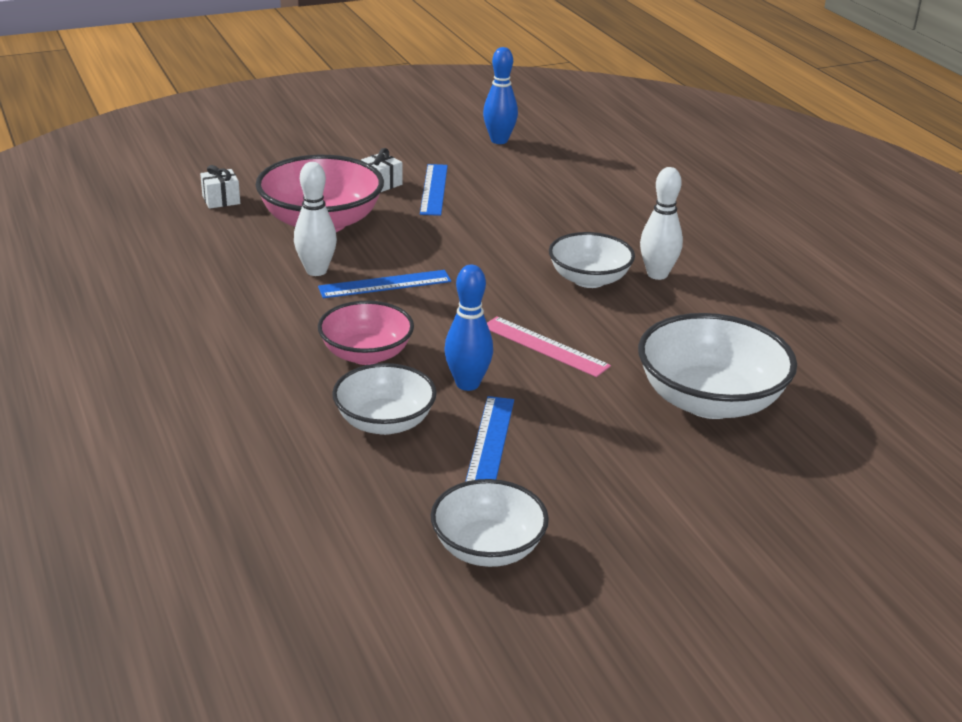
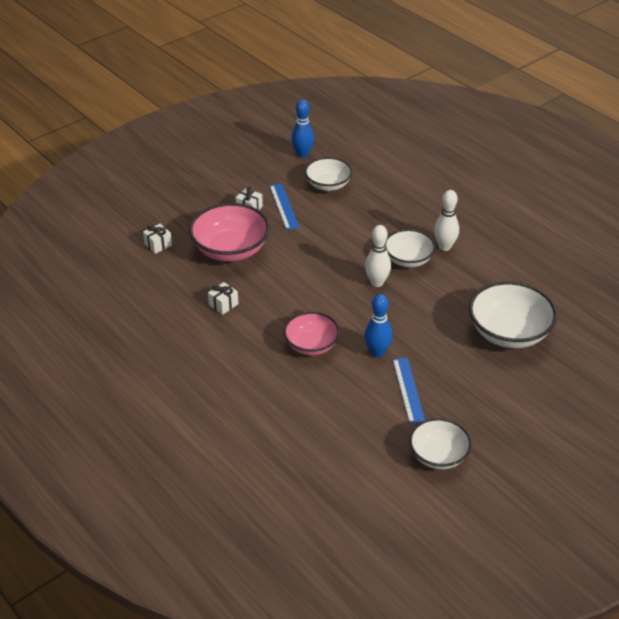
camera: 15 degrees left, 10 degrees up
(265, 281) = (223, 304): none -> white gift
(316, 271) = (249, 289): white bowling pin -> white bowling pin (377, 282)
(384, 422) = (346, 390): white bowl -> white bowl (328, 185)
(385, 284) = (294, 290): blue ruler -> none
(544, 346) = (406, 316): pink ruler -> none

